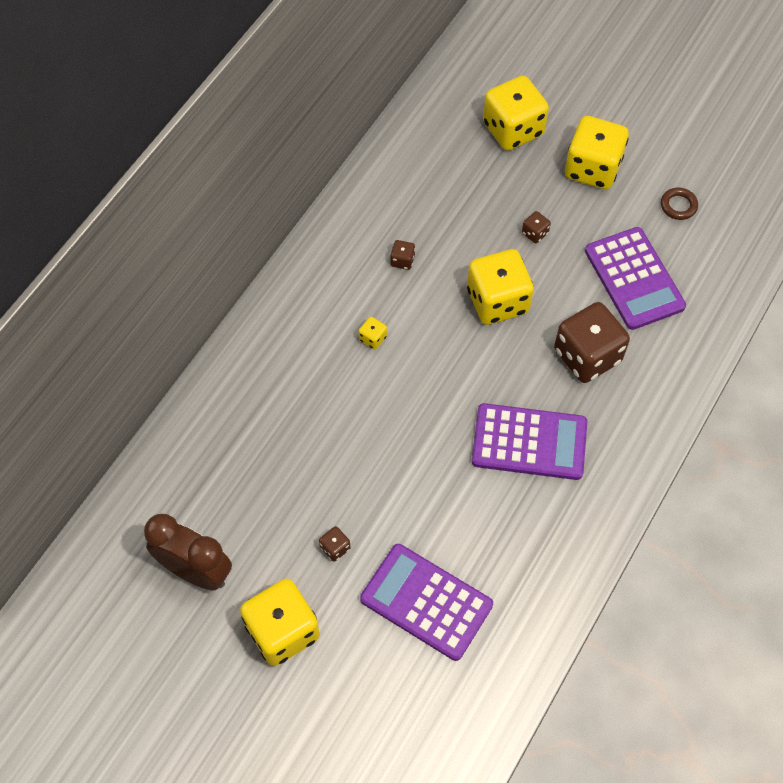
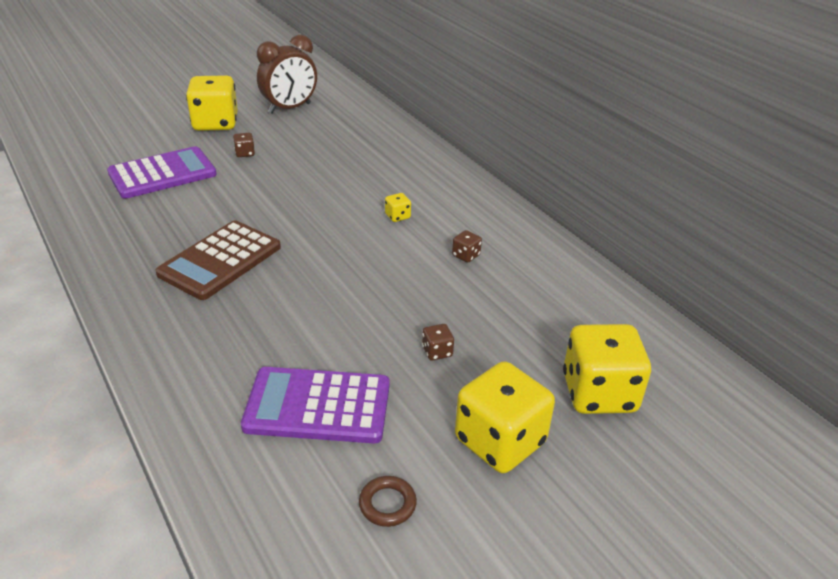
camera: 115 degrees right, 25 degrees down
(497, 301) = (375, 295): yellow dice -> none
(529, 442) = (220, 260): purple calculator -> brown calculator
(587, 356) = (263, 329): brown dice -> none

